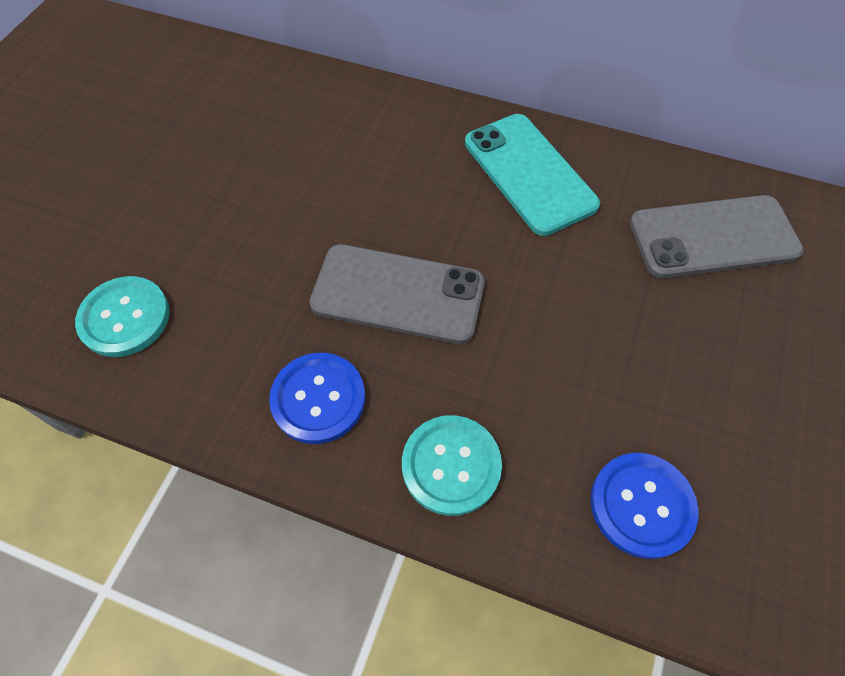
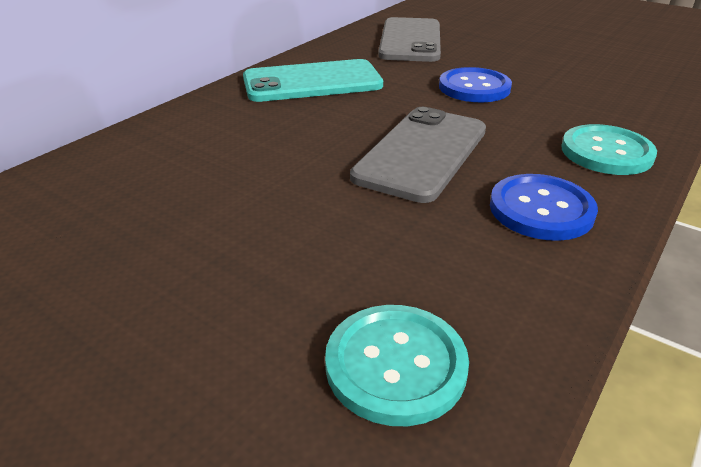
camera: 75 degrees left, 25 degrees down
(641, 505) = (625, 93): blue button -> blue button (474, 87)

